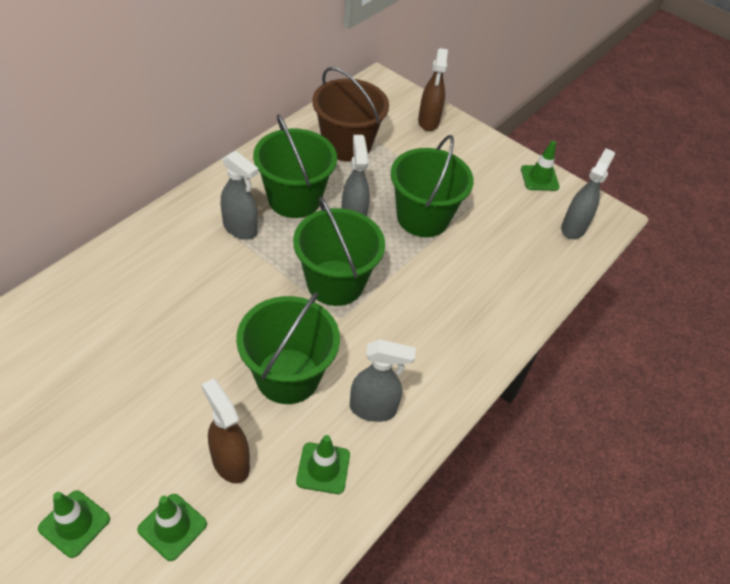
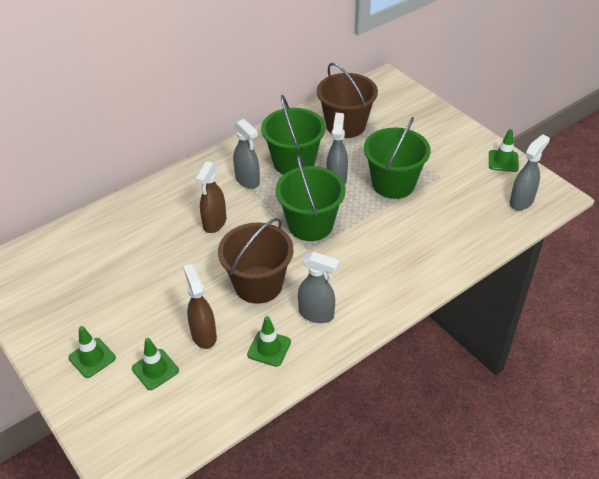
camera: 20 degrees right, 5 degrees down
(287, 376) = (258, 284): green bucket -> brown bucket
(428, 122) = (418, 111): brown spray bottle -> brown spray bottle (214, 223)

